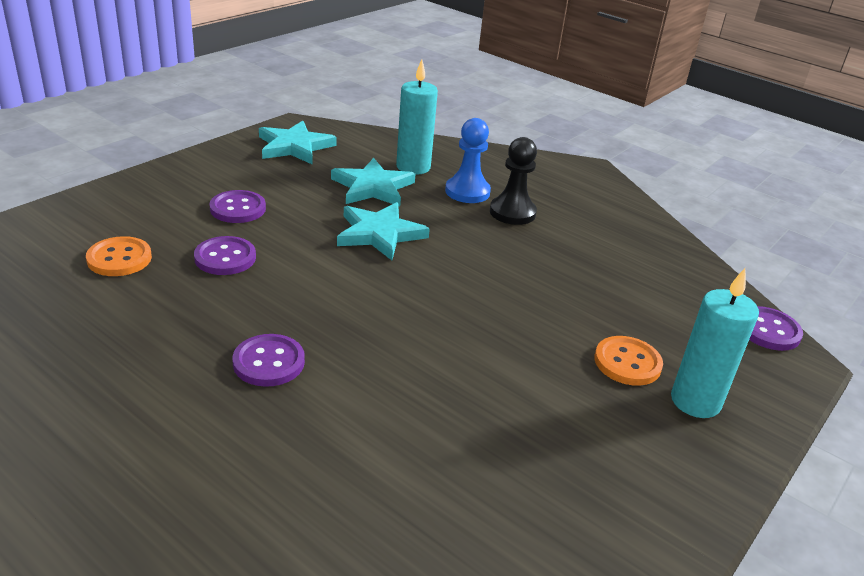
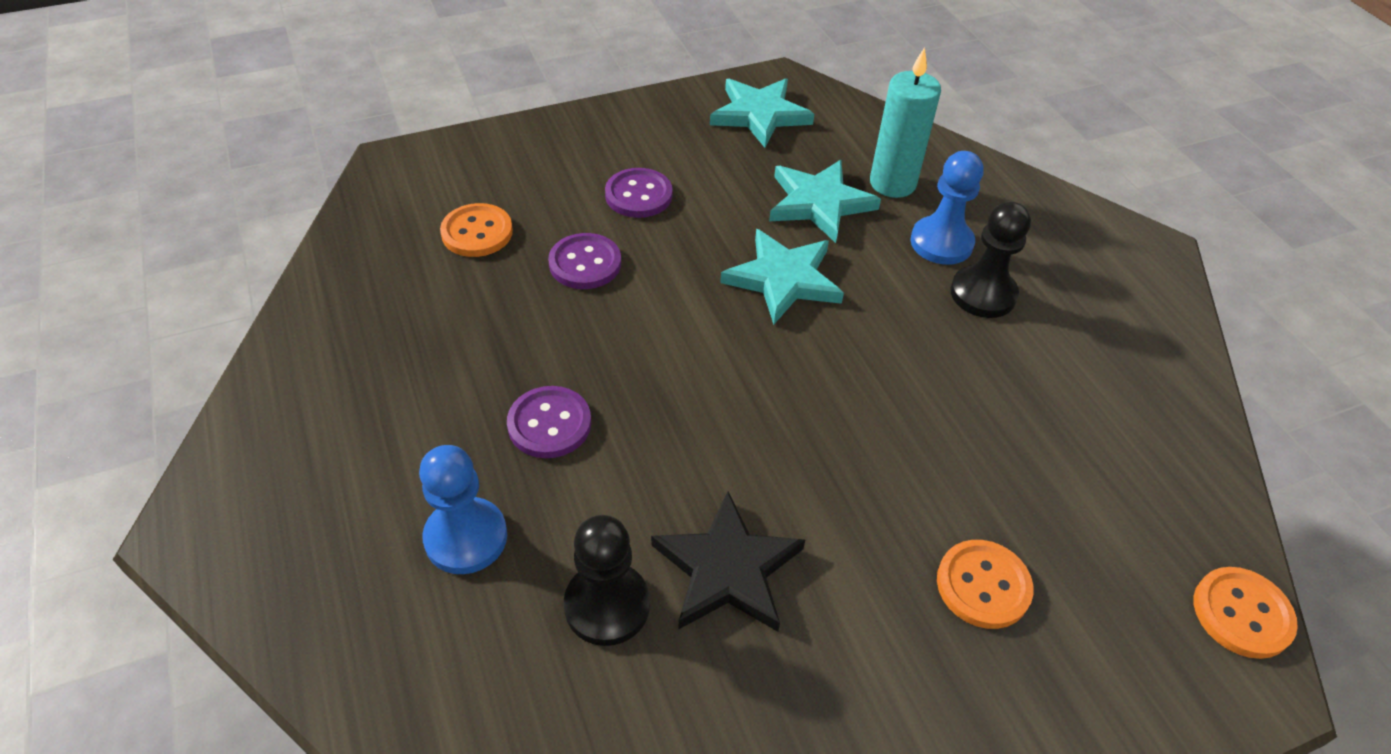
camera: 30 degrees right, 15 degrees up
(252, 455) = (466, 537): none -> blue pawn
(395, 459) = (607, 605): none -> black pawn
(464, 407) = (727, 569): none -> black star
(695, 401) = (1039, 682): turquoise candle -> none
(768, 330) = (1242, 614): purple button -> orange button

